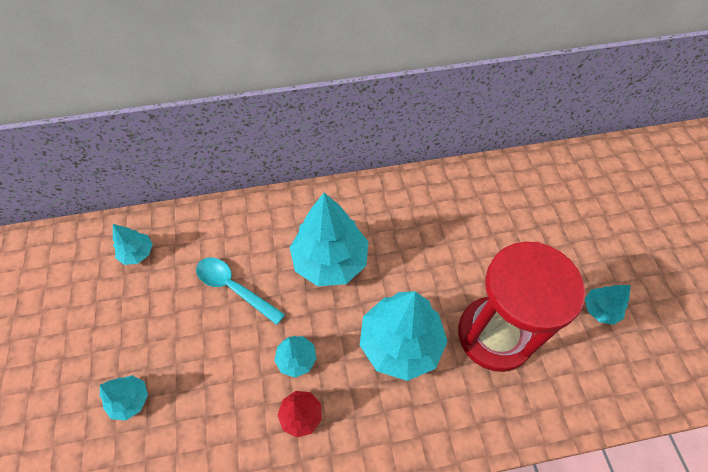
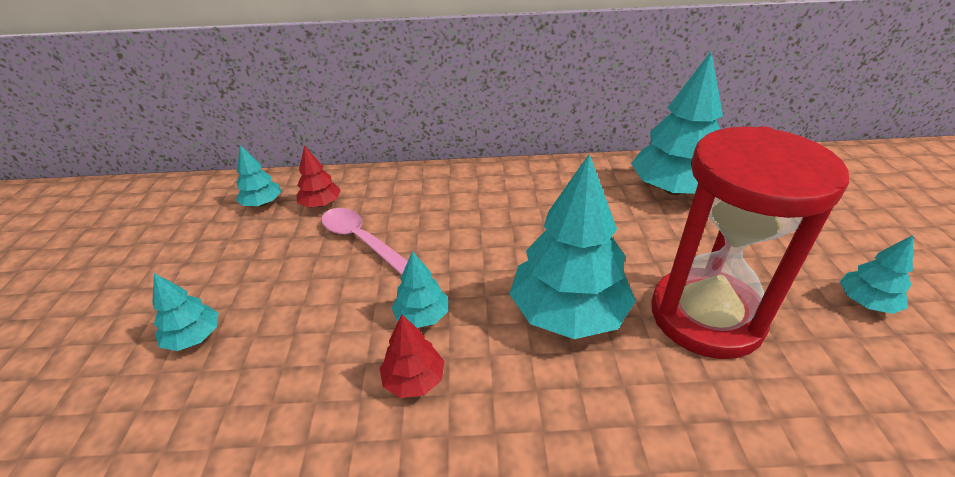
camera: 10 degrees right, 20 degrees down
(189, 249) = (321, 204): none -> red tree
(234, 288) = (361, 240): turquoise spoon -> pink spoon
(330, 260) = (485, 225): turquoise tree -> turquoise tree (673, 189)

